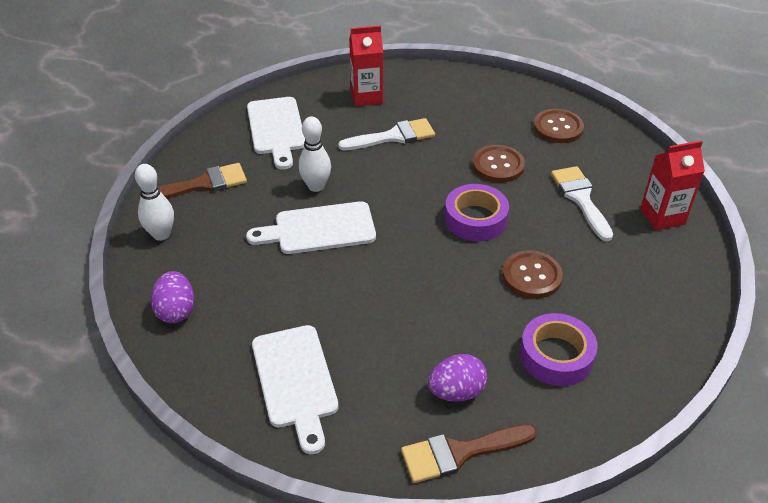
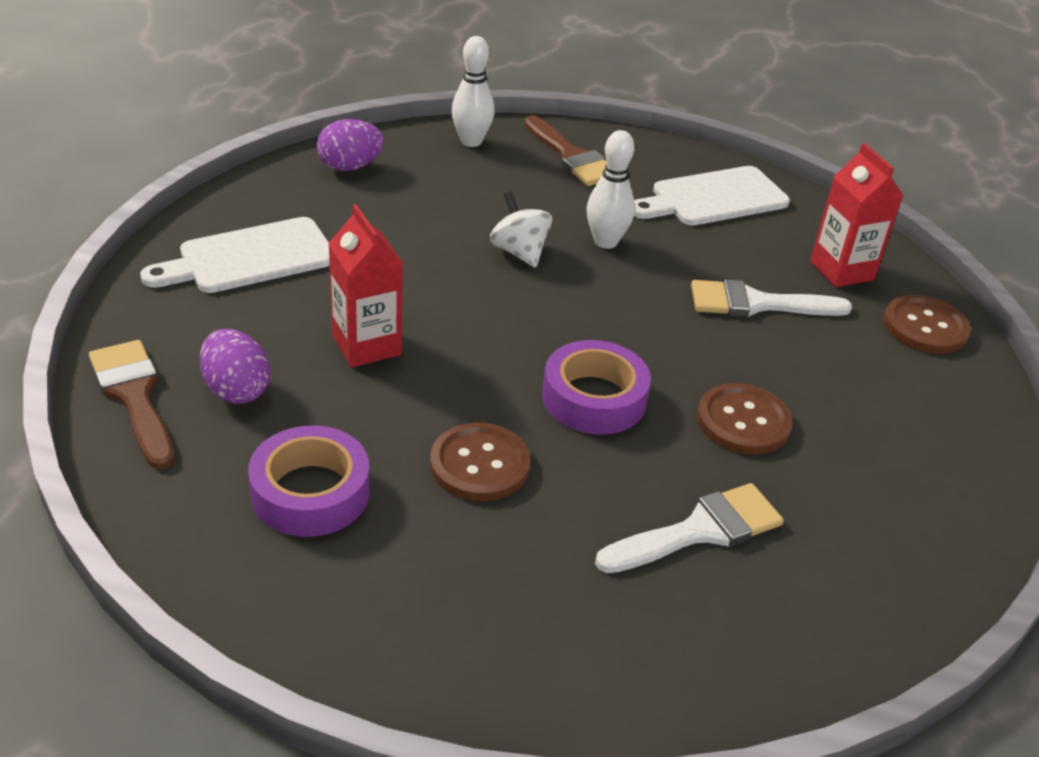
camera: 75 degrees right, 5 degrees down
(319, 229) = (519, 252): white cutting board -> white spinning top
(393, 136) = (756, 303): white brush -> white brush turned 120 degrees clockwise
(558, 127) = (899, 501): brown button -> brown button (925, 327)
(662, 216) = (696, 656): red carton -> red carton (366, 345)

